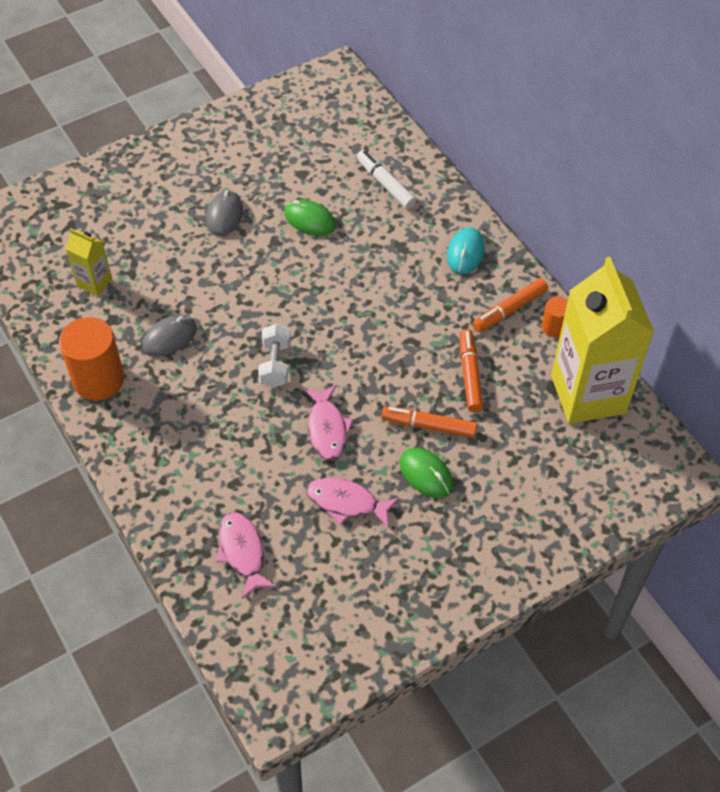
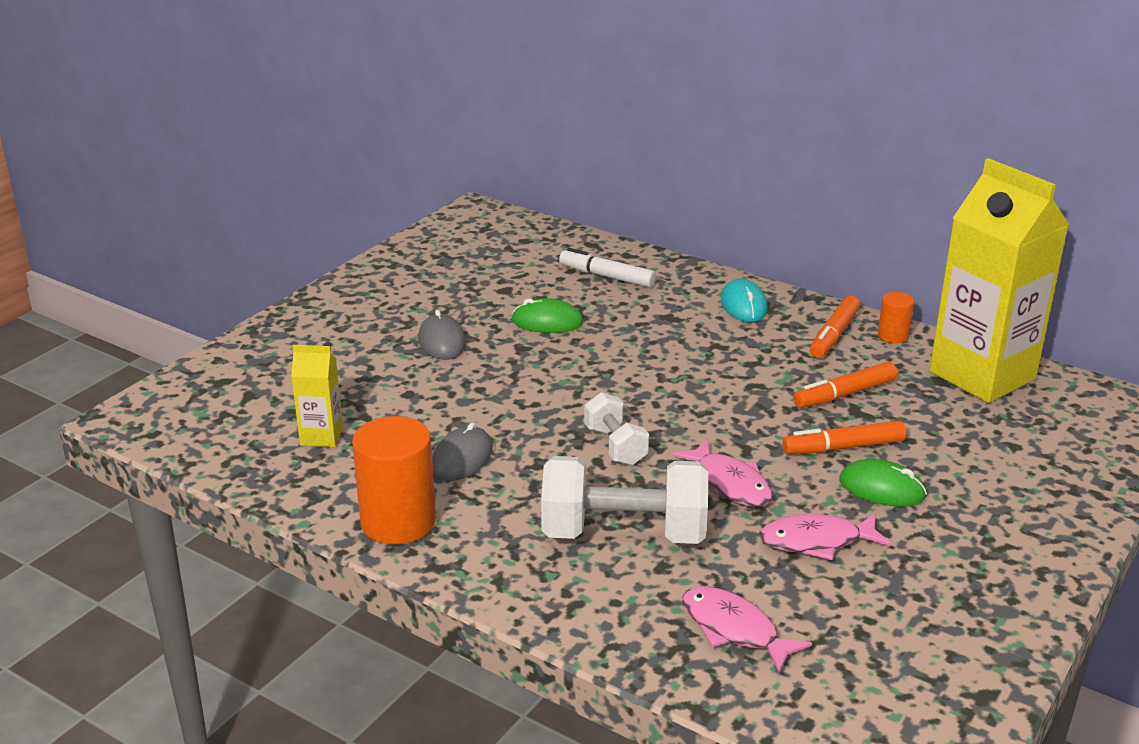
camera: 25 degrees left, 25 degrees down
(229, 446) = (624, 534): none -> white dumbbell
(470, 374) = (844, 394): orange marker -> orange marker turned 90 degrees counterclockwise

